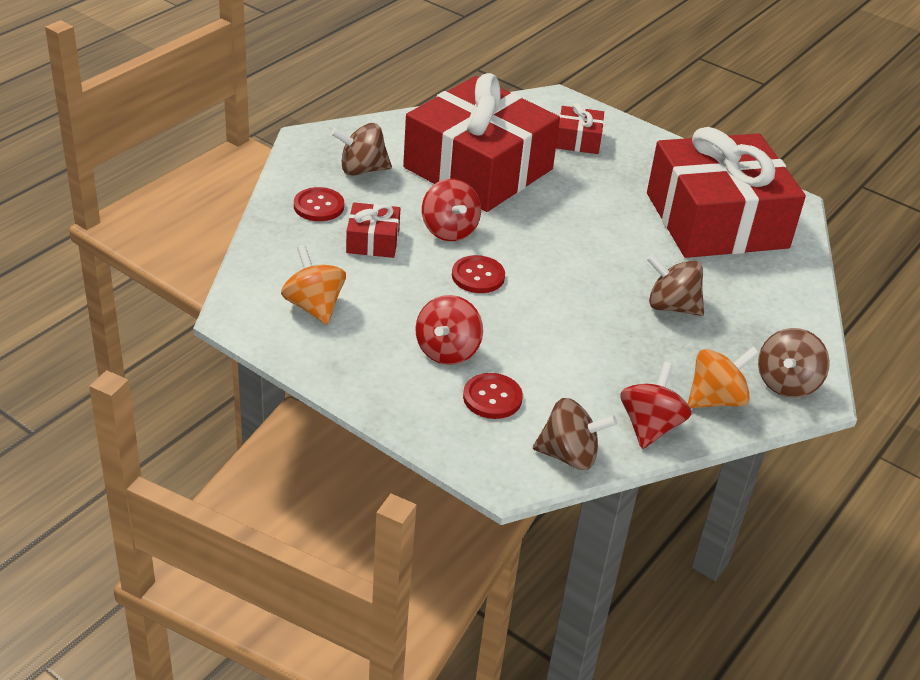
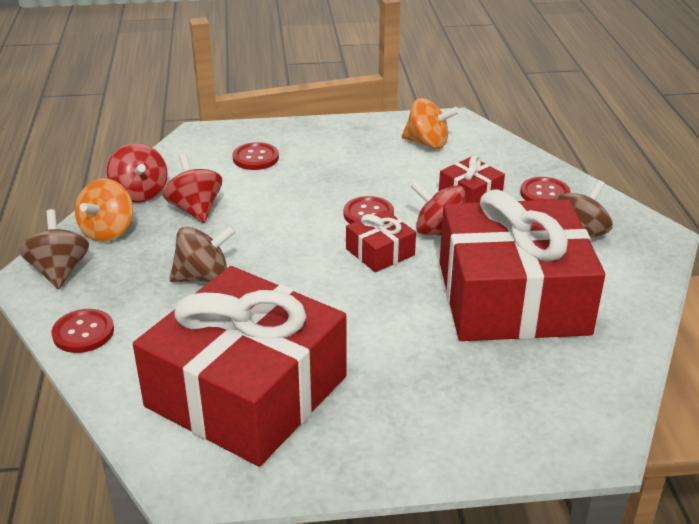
camera: 140 degrees right, 5 degrees down
(447, 351) = (316, 164): red spinning top -> red spinning top (195, 209)
(569, 455) = (175, 156): brown spinning top -> none
(578, 140) = (492, 398): red gift -> red gift (380, 252)
(799, 318) = (83, 332): none -> red button

